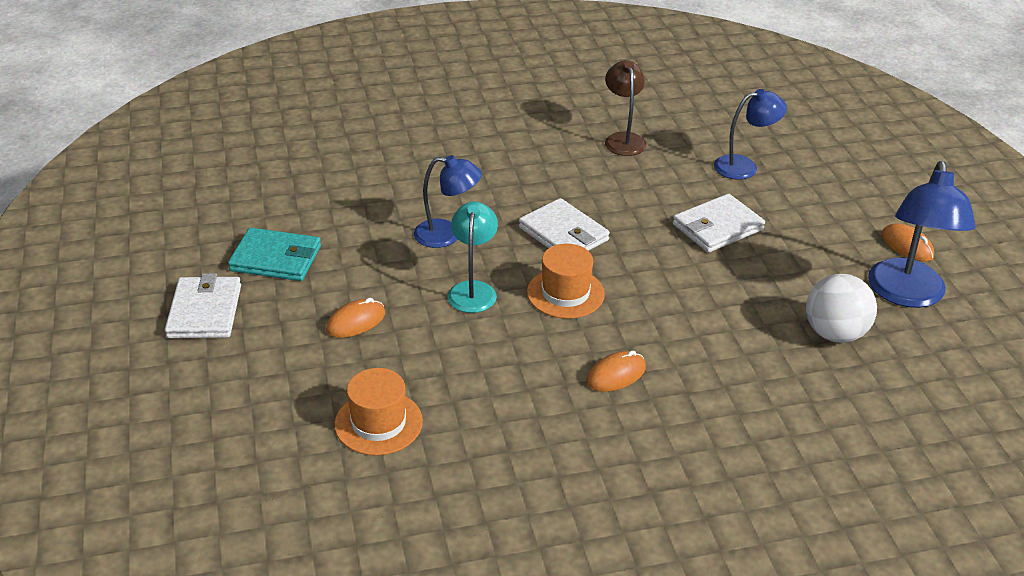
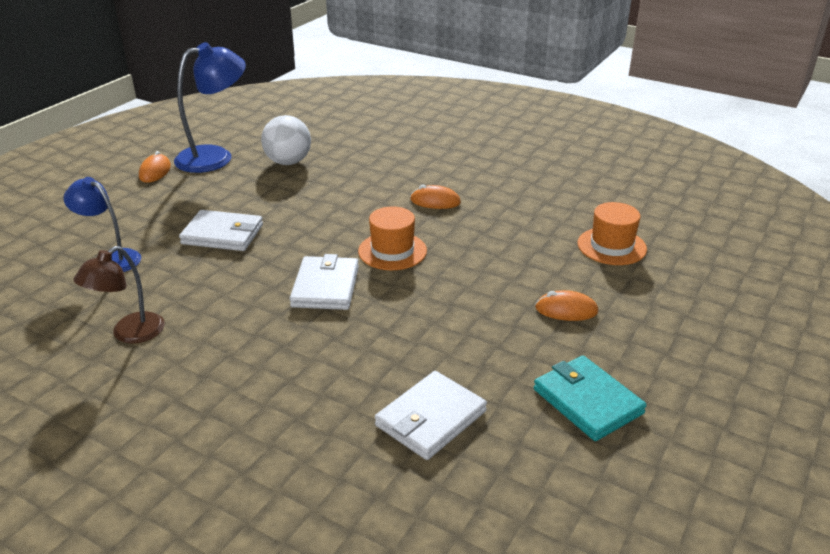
camera: 135 degrees left, 5 degrees down
(204, 311) = (693, 385): white wallet -> white wallet (431, 418)
(447, 235) = (411, 336): blue lamp -> none
(473, 290) = (451, 285): turquoise lamp -> none

